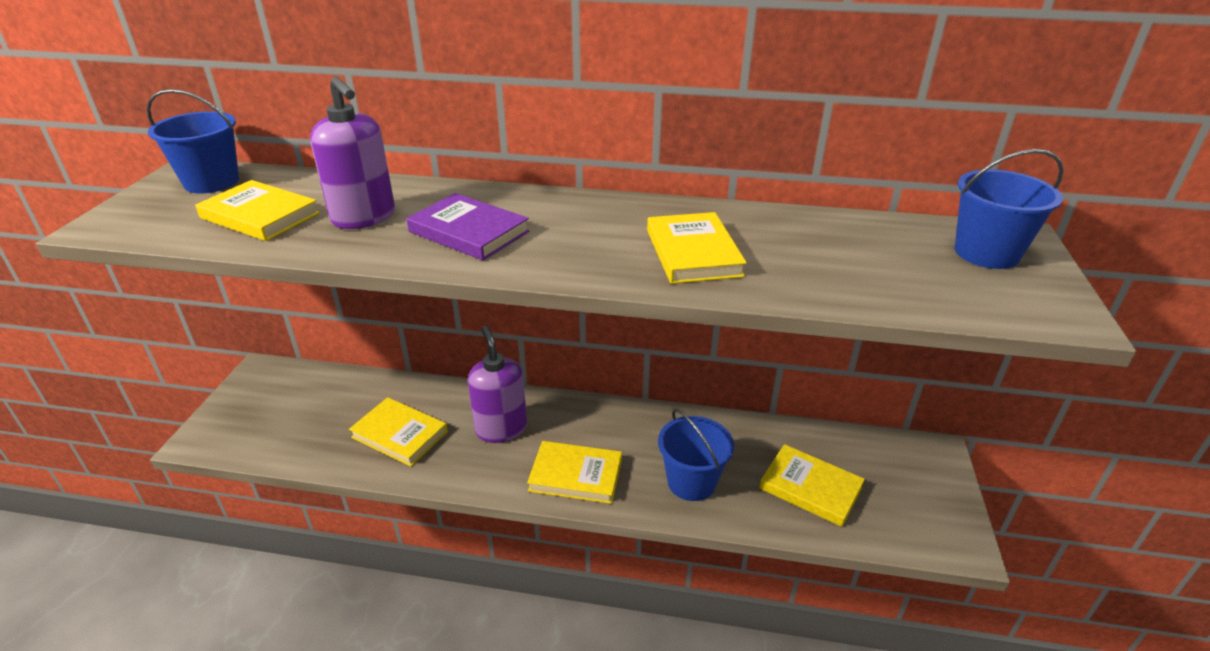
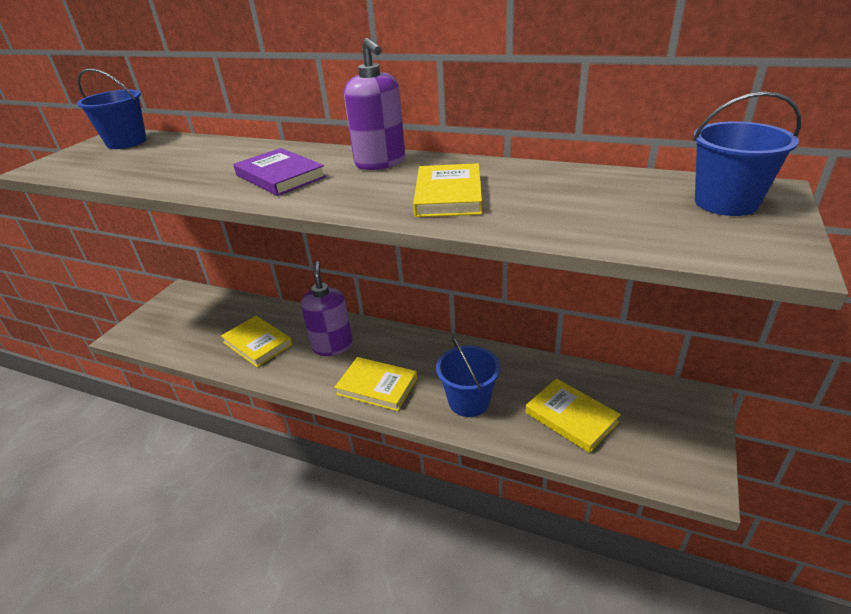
camera: 15 degrees right, 0 degrees up
(260, 216) = (142, 163): yellow book -> none
(364, 218) = (211, 166): purple soap dispenser -> purple soap dispenser (380, 163)

